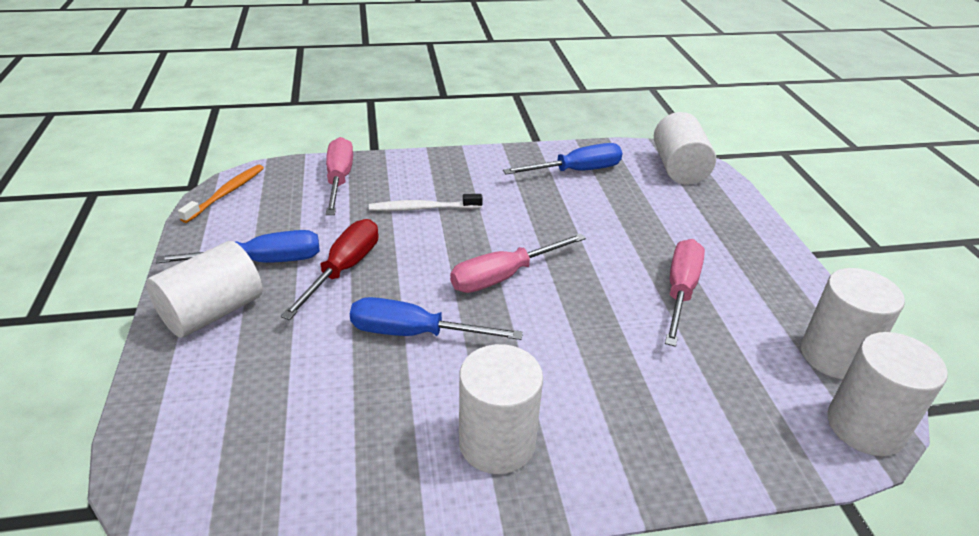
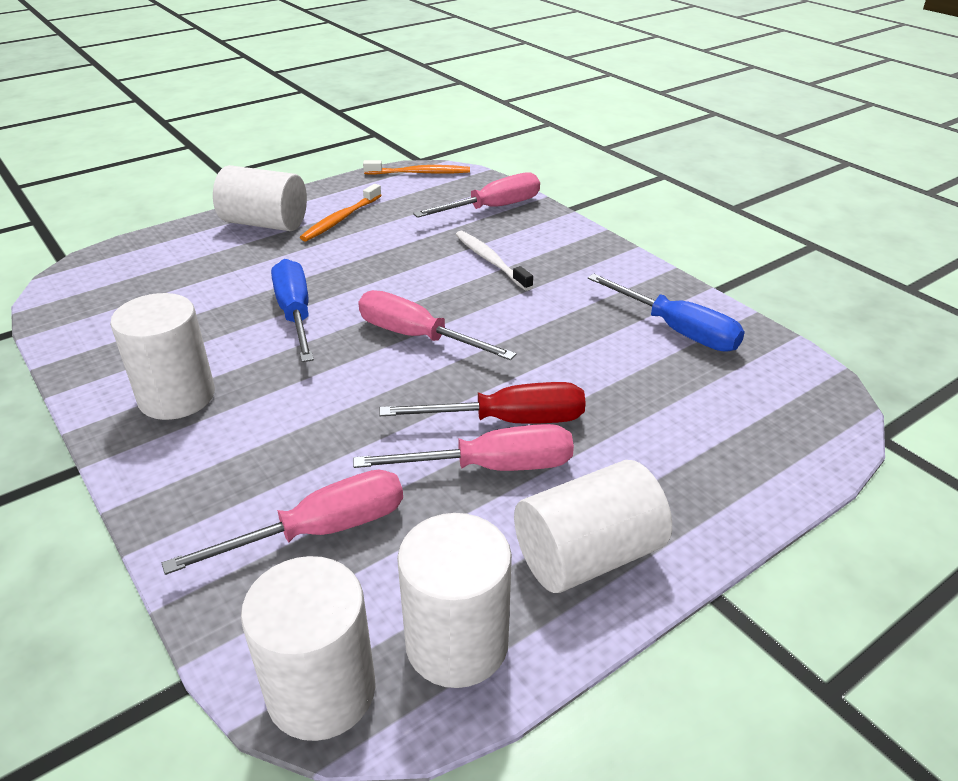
camera: 65 degrees right, 0 degrees up
(263, 262) = (341, 219): blue screwdriver -> orange toothbrush
(343, 269) = (359, 254): red screwdriver -> red screwdriver (508, 421)
(679, 168) = (795, 411): white cylinder -> white cylinder (587, 555)
(717, 390) = (320, 531): none -> pink screwdriver

